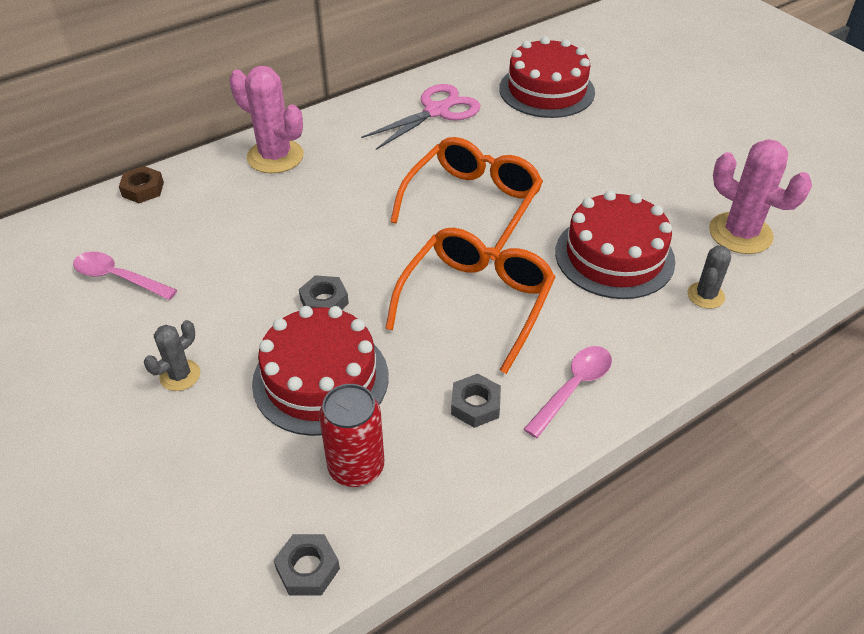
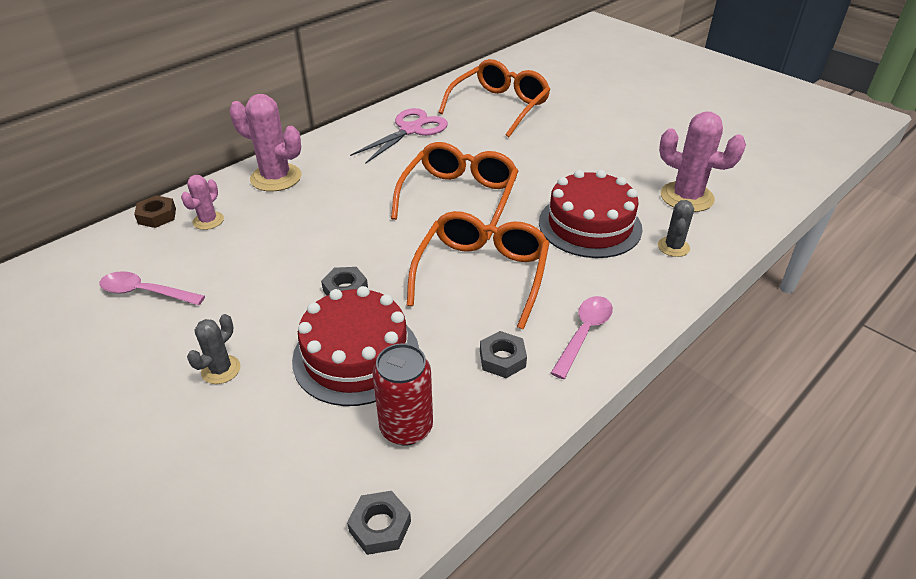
camera: 10 degrees left, 5 degrees down
(195, 201) = (208, 221): none -> pink cactus
(546, 90) = (499, 106): red cake -> orange glasses

